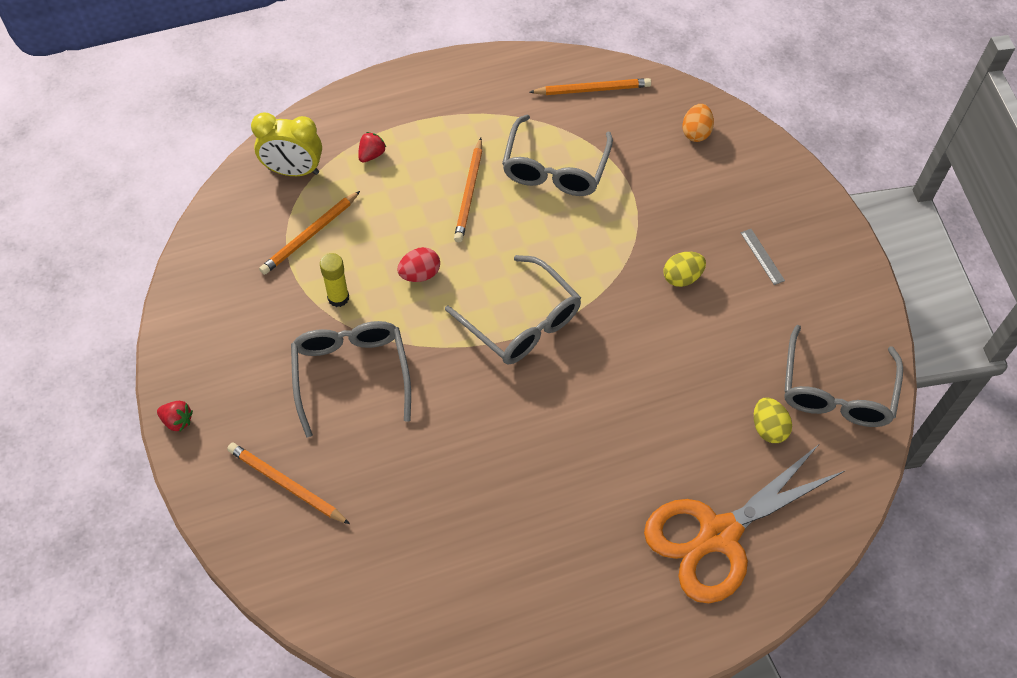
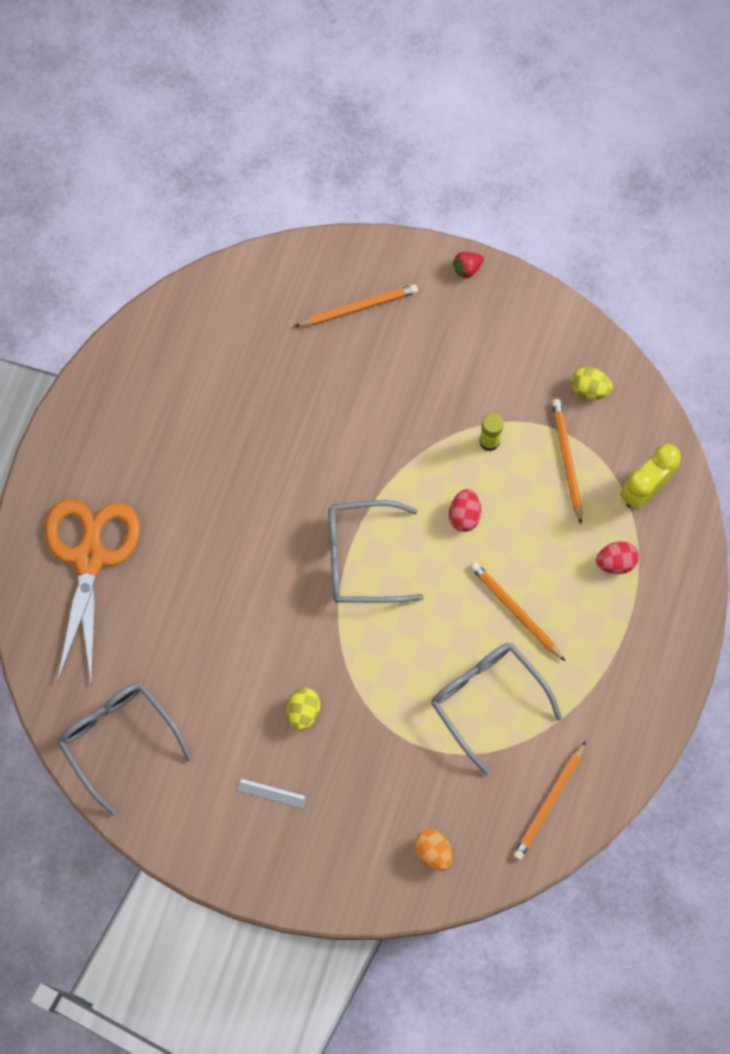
camera: 130 degrees right, 15 degrees up
(351, 374) = (413, 406): grey glasses -> none
(371, 155) = (616, 562): red strawberry -> red egg
(768, 428) = (133, 662): yellow egg -> yellow egg (589, 388)

